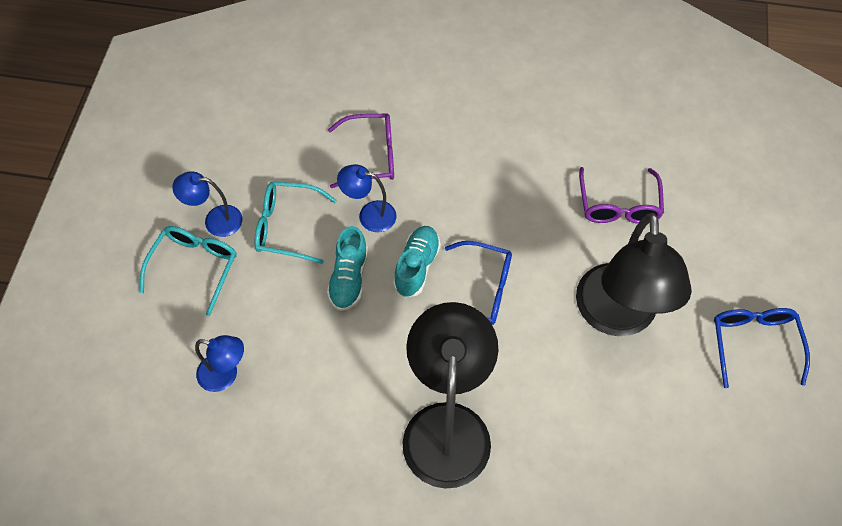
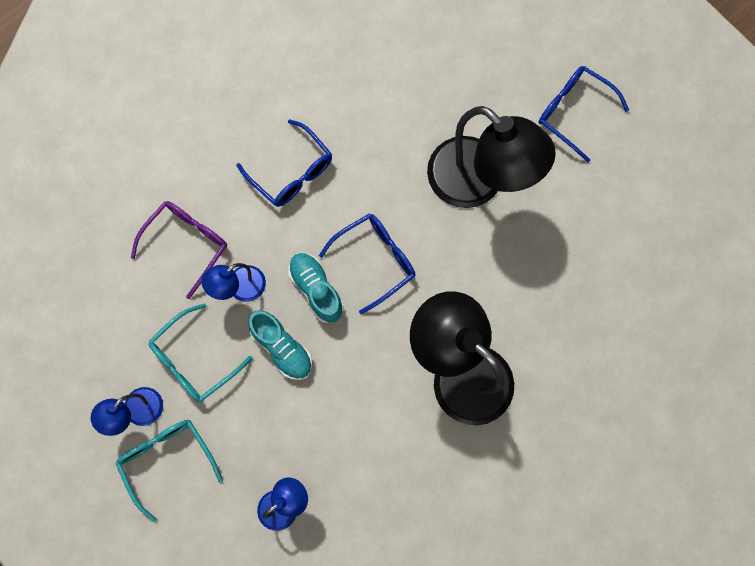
camera: 50 degrees left, 15 degrees up
(492, 180) = (291, 172): none -> blue glasses
(618, 205) = (393, 101): purple glasses -> none

